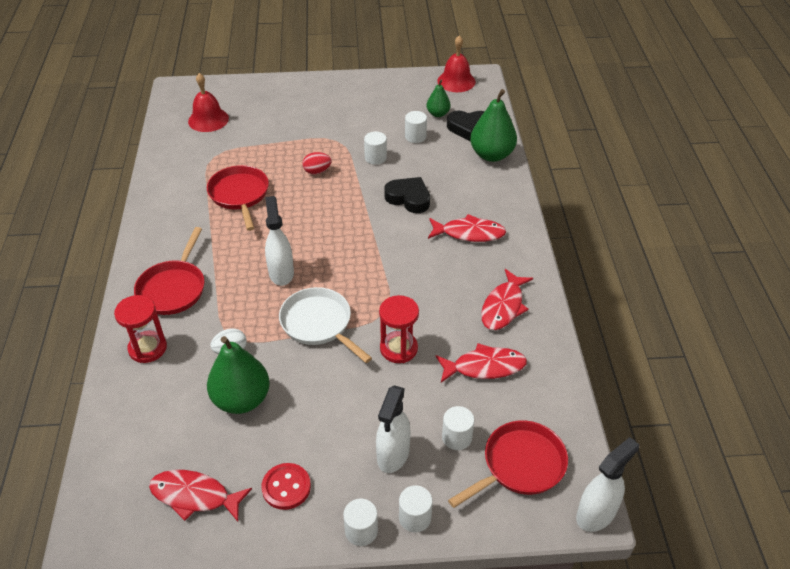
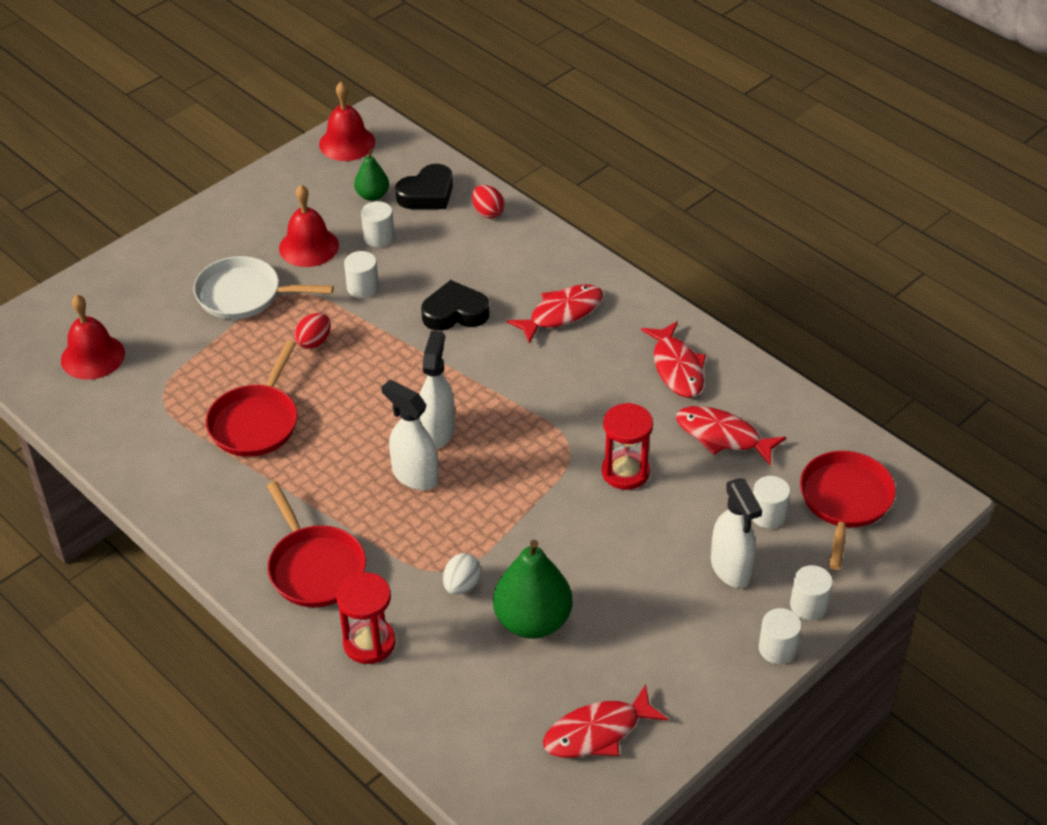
camera: 40 degrees left, 0 degrees up
(239, 195) = (256, 422): red pan -> red pan turned 105 degrees counterclockwise
(286, 487) = (671, 663): red button -> none
(319, 324) = (519, 500): white pan -> white pan (244, 295)
(373, 122) = (309, 246): none -> red bell
(484, 367) = (722, 436): red fish -> red fish turned 105 degrees counterclockwise
(491, 155) = (488, 212): green pear -> red egg
(596, 514) = (943, 497): white spray bottle -> white spray bottle (437, 431)

